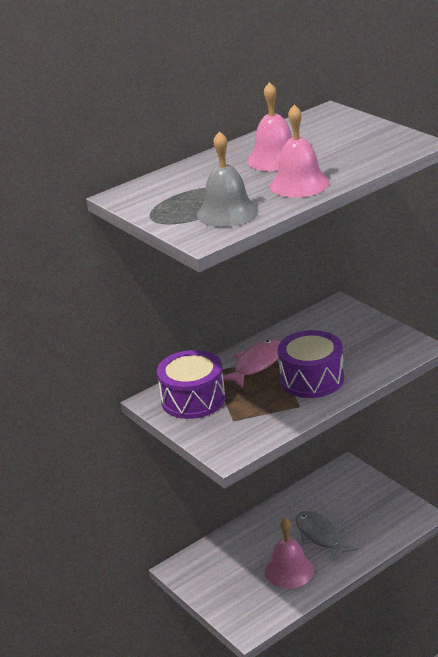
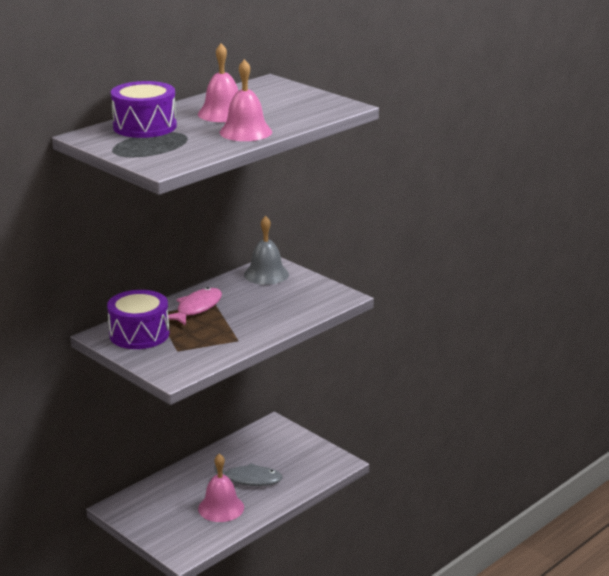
camera: 10 degrees left, 5 degrees down
(227, 212) = (182, 150): grey bell -> grey bell (266, 274)
(312, 379) = (248, 320): purple drum -> purple drum (145, 126)
(320, 536) = (249, 480): grey fish -> grey fish turned 135 degrees clockwise

